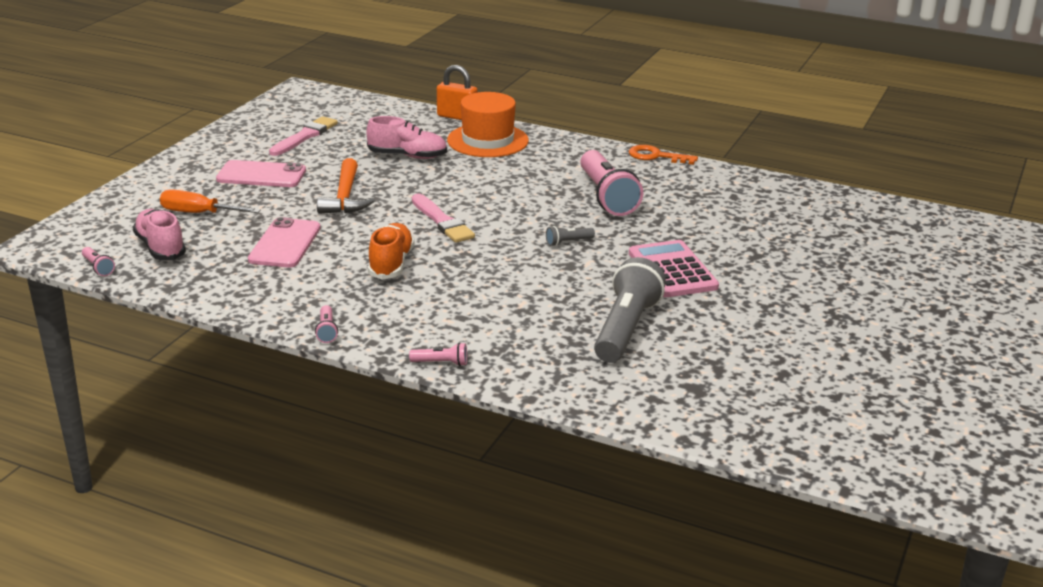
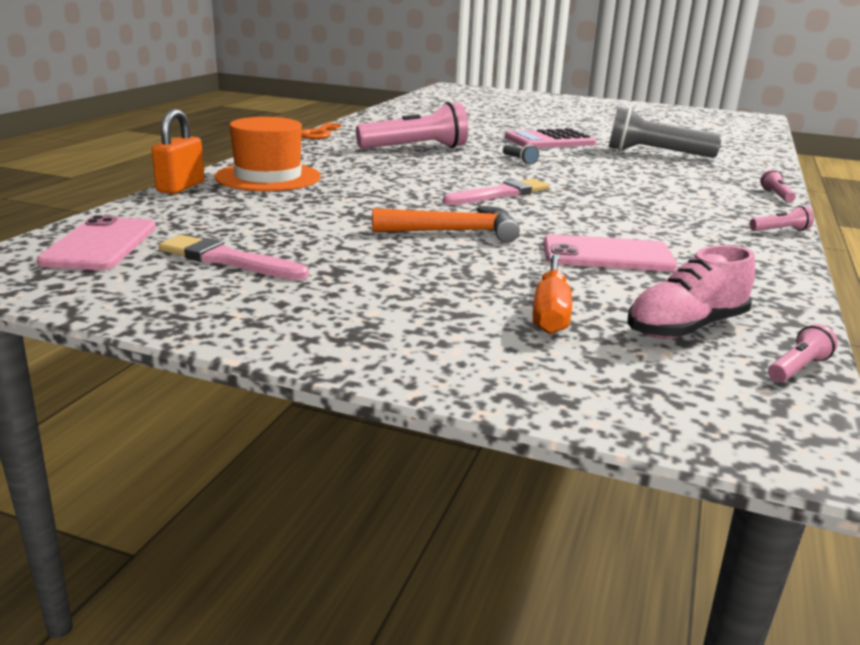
camera: 95 degrees left, 5 degrees down
(261, 175) = (390, 279): pink phone -> pink phone (100, 245)
(391, 264) = (614, 211): orange shoe -> none
(407, 156) = (314, 207): pink shoe -> none

